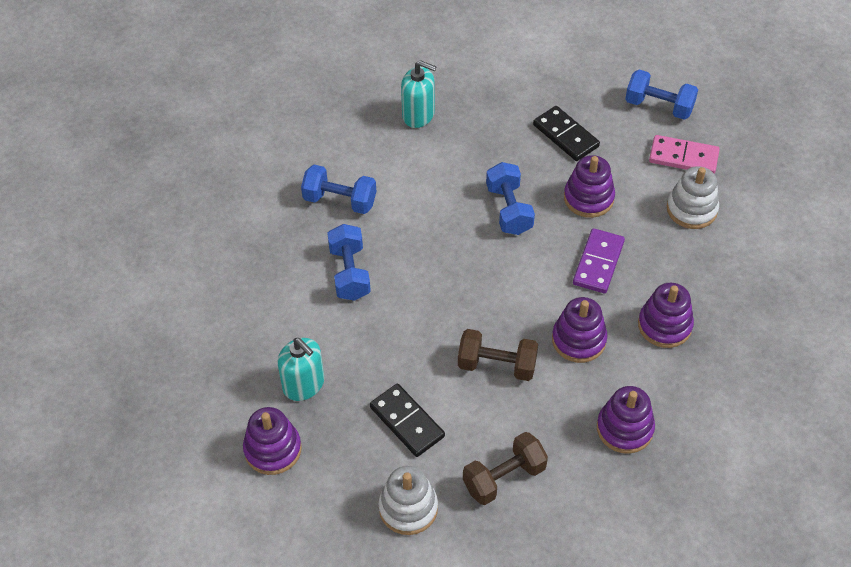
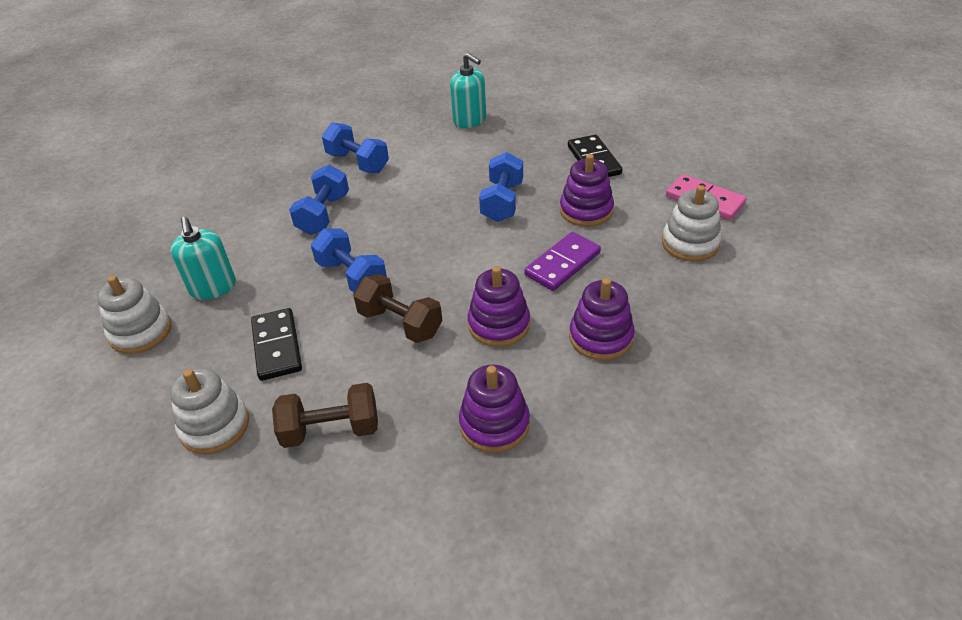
camera: 25 degrees right, 10 degrees down
(273, 449) = (141, 332): purple stacking toy -> white stacking toy
(659, 106) = (700, 157): blue dumbbell -> blue dumbbell (352, 276)

